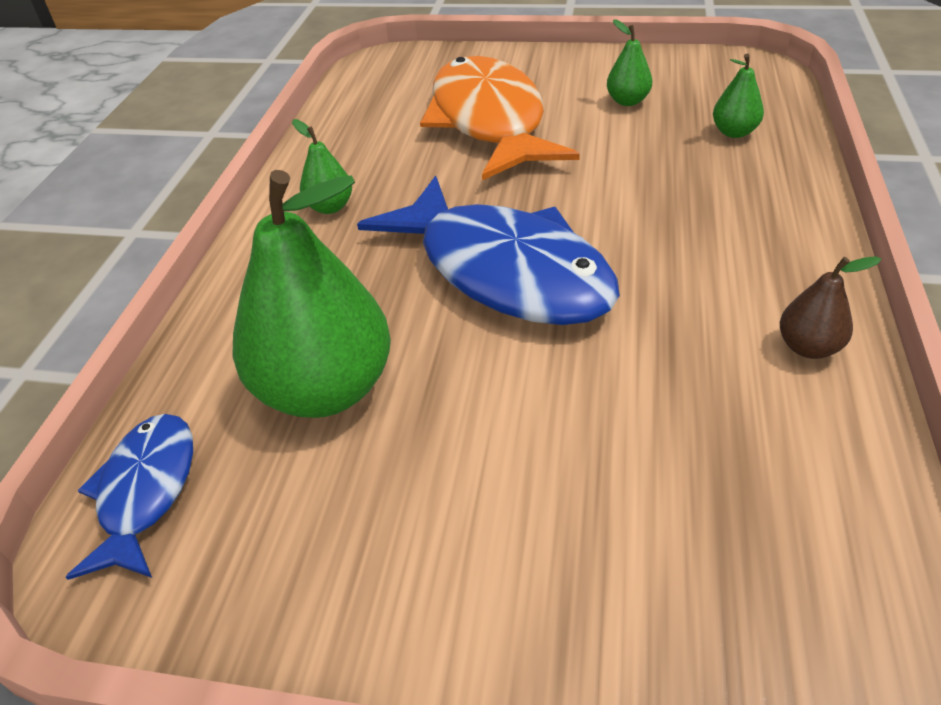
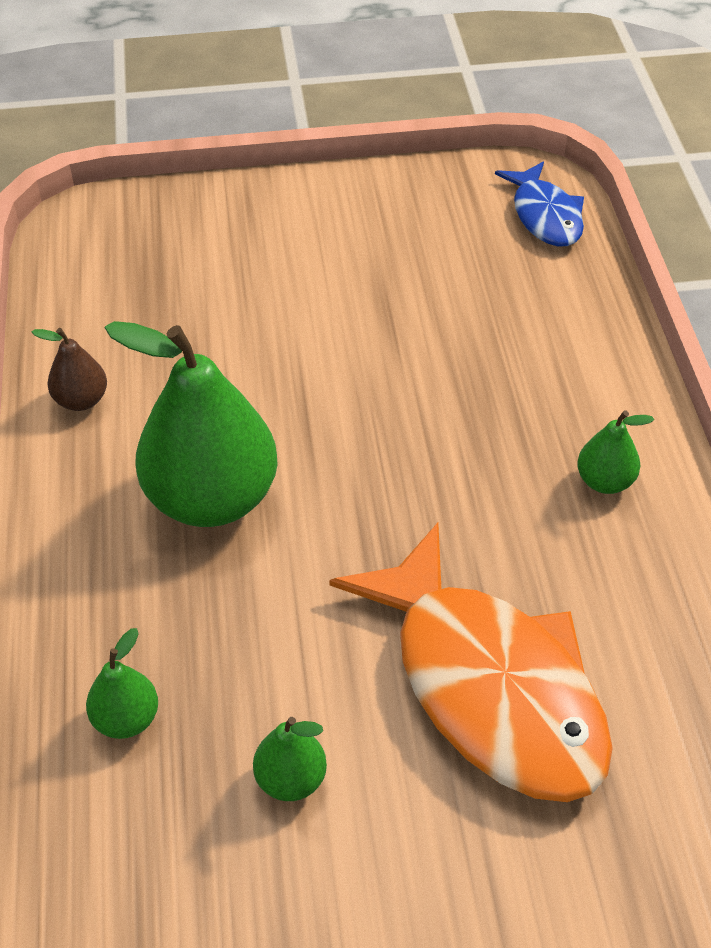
camera: 160 degrees right, 5 degrees up
(325, 389) = (469, 297): green pear -> green pear (212, 499)
(504, 271) = (369, 431): blue fish -> none

